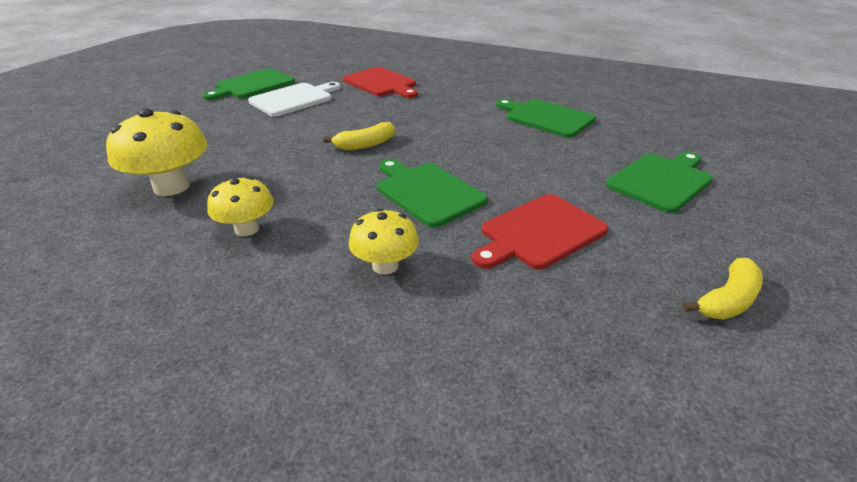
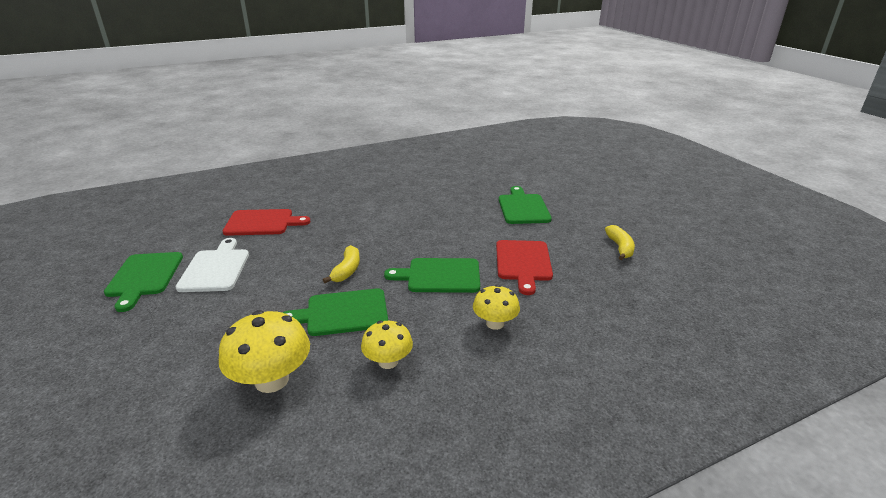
camera: 50 degrees left, 5 degrees down
(546, 118) = (416, 198): green cutting board -> green cutting board (342, 313)

